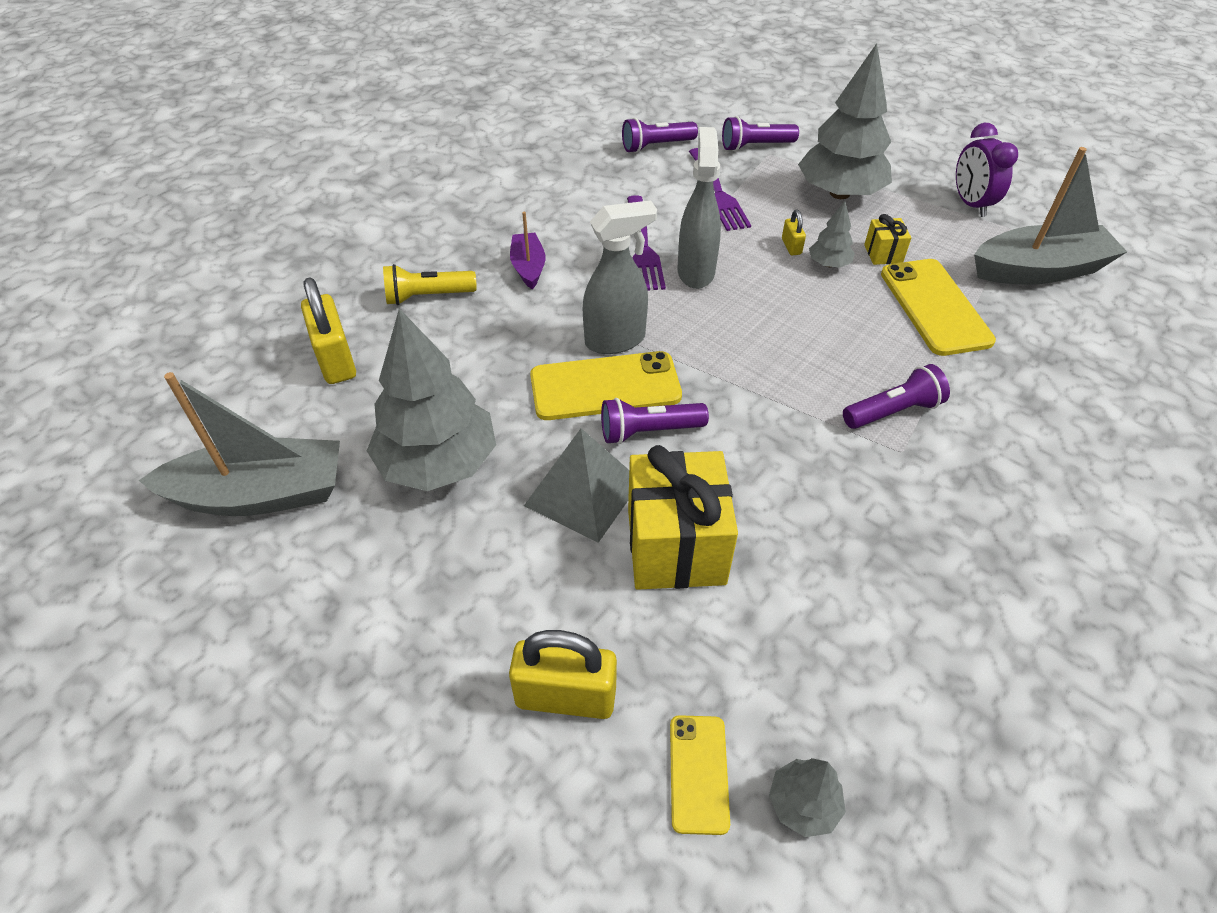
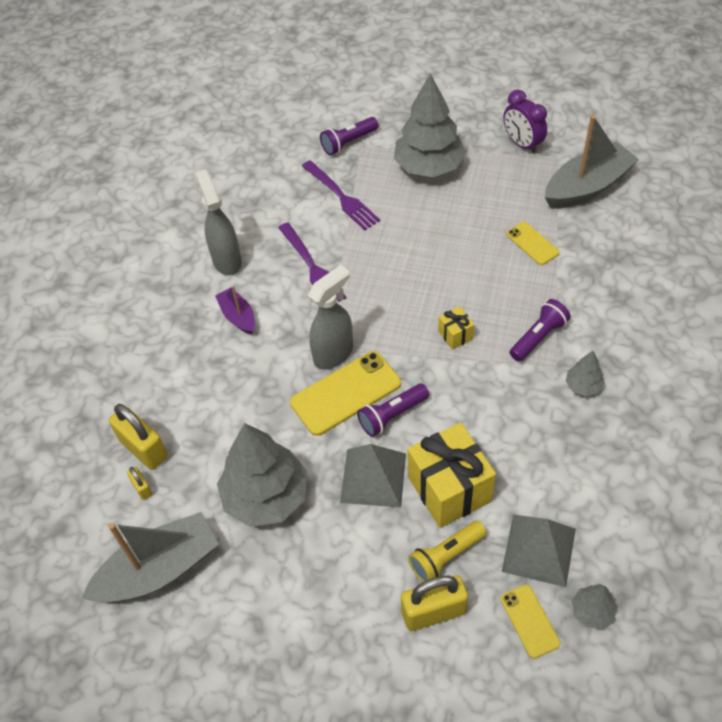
camera: 20 degrees left, 5 degrees up
(428, 296) = (178, 370): yellow flashlight -> yellow flashlight (446, 557)
(656, 146) = (274, 169): purple flashlight -> none
(696, 271) = (360, 274): grey spray bottle -> grey spray bottle (227, 260)
(763, 677) = (538, 549): none -> grey pyramid
(791, 246) = (416, 227): yellow padlock -> yellow padlock (142, 488)
(829, 264) = (448, 233): grey tree -> grey tree (583, 385)
(883, 254) = (481, 211): yellow gift -> yellow gift (455, 335)
(934, 307) = (532, 243): yellow phone -> yellow phone, size x0.56

